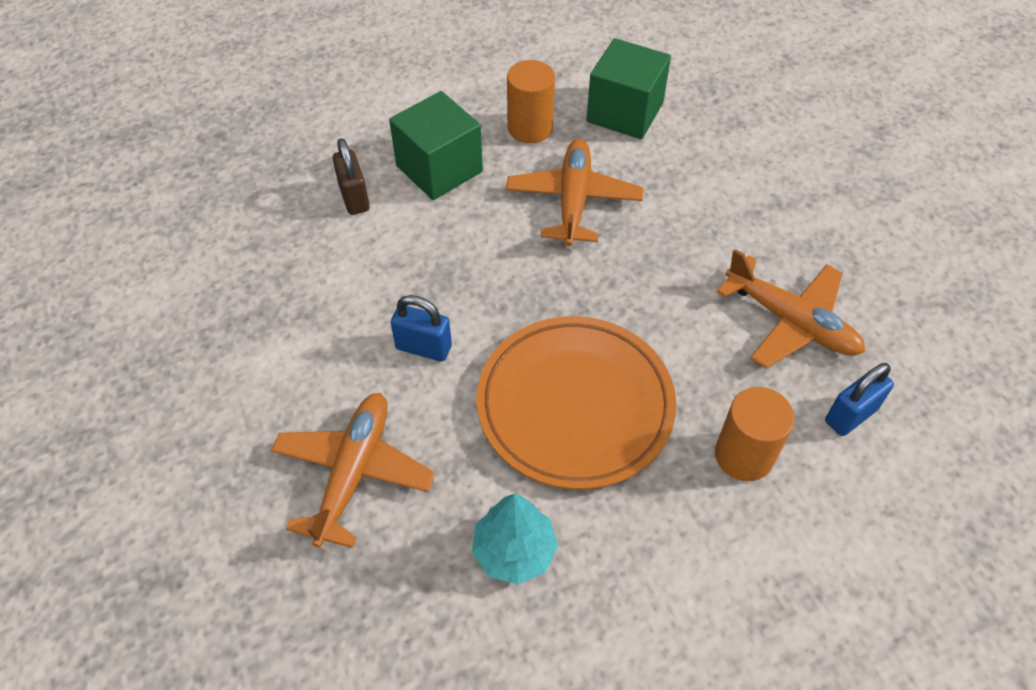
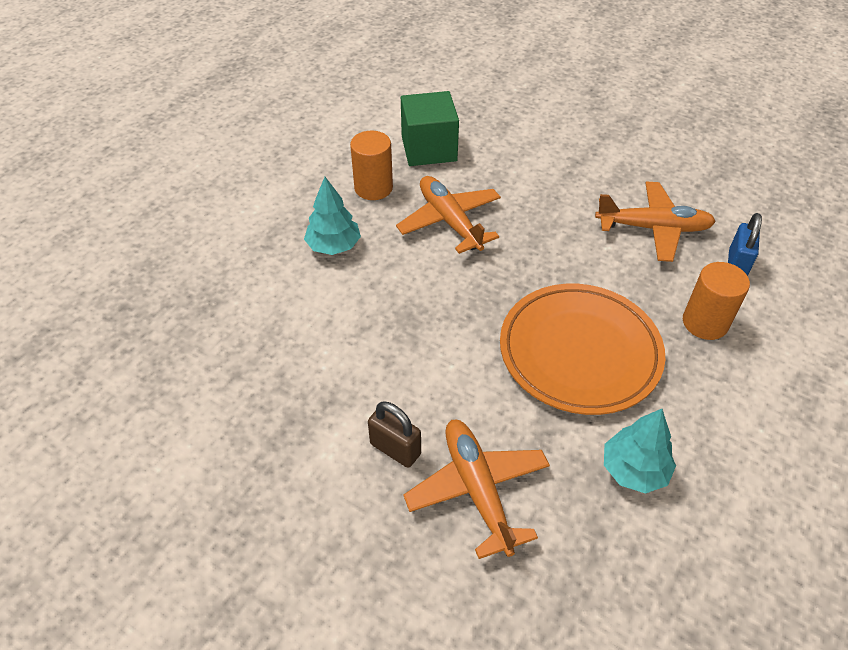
camera: 35 degrees left, 5 degrees down
(354, 198) = (287, 298): brown padlock -> brown padlock (395, 449)
(423, 347) = (442, 373): blue padlock -> none
(439, 169) = (334, 246): green cube -> turquoise tree

